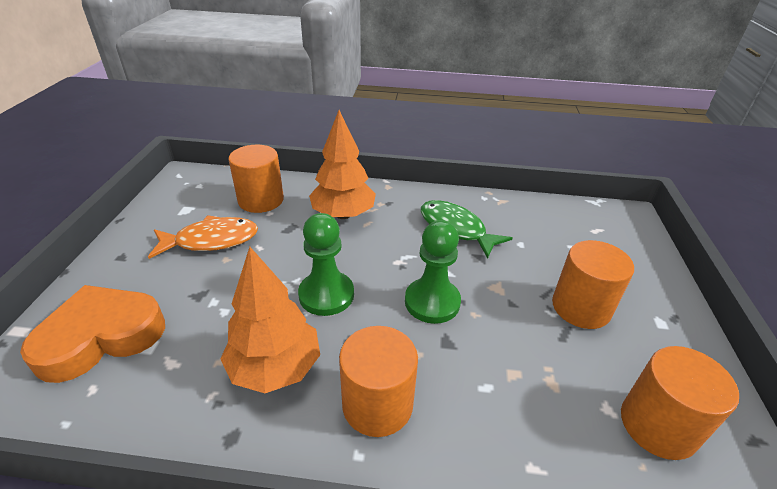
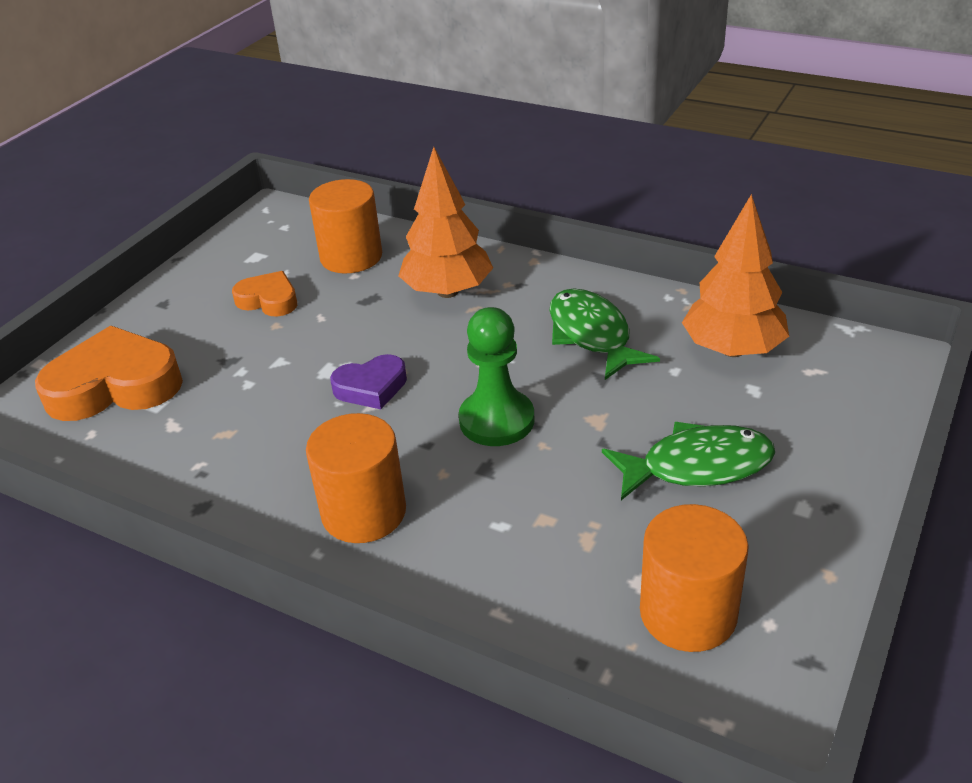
camera: 25 degrees right, 0 degrees up
(211, 240) = (268, 300): orange fish -> orange heart
(275, 367) = (275, 453): orange tree -> orange tree (733, 350)
(326, 295) = (371, 387): green pawn -> purple heart
(581, 307) = (697, 466): orange cylinder -> green fish

